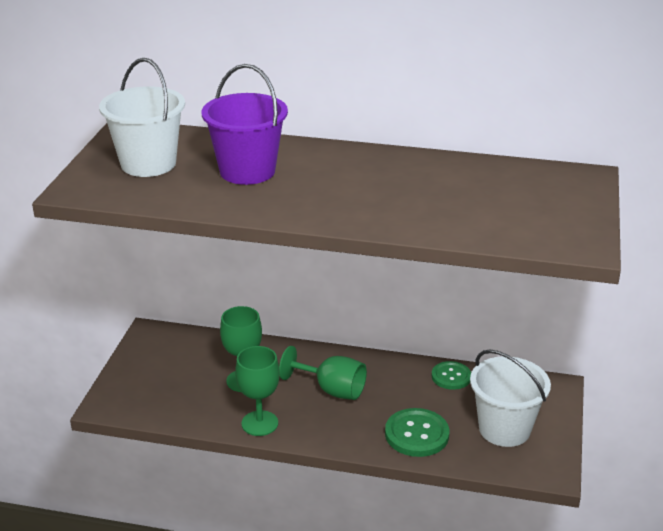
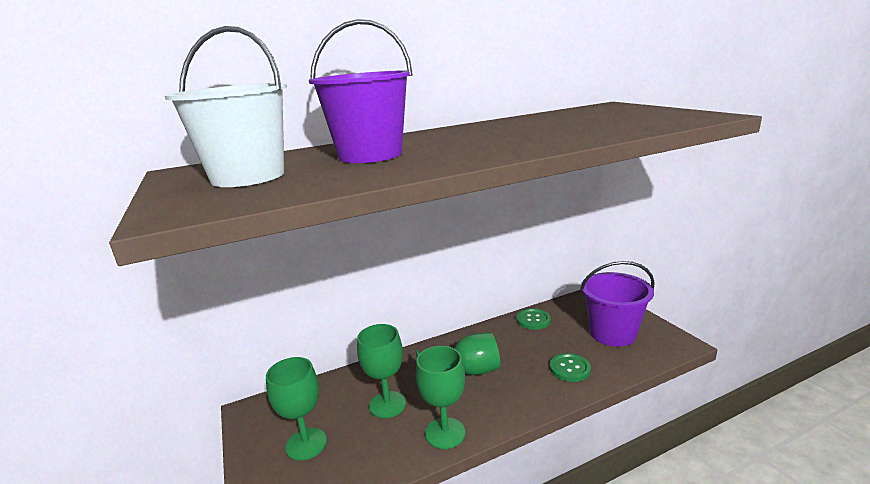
camera: 35 degrees left, 10 degrees down
(165, 377) = (306, 444): none -> green goblet
(416, 434) = (569, 368): green button -> green button, size x0.66
(504, 429) = (612, 333): white bucket -> purple bucket

